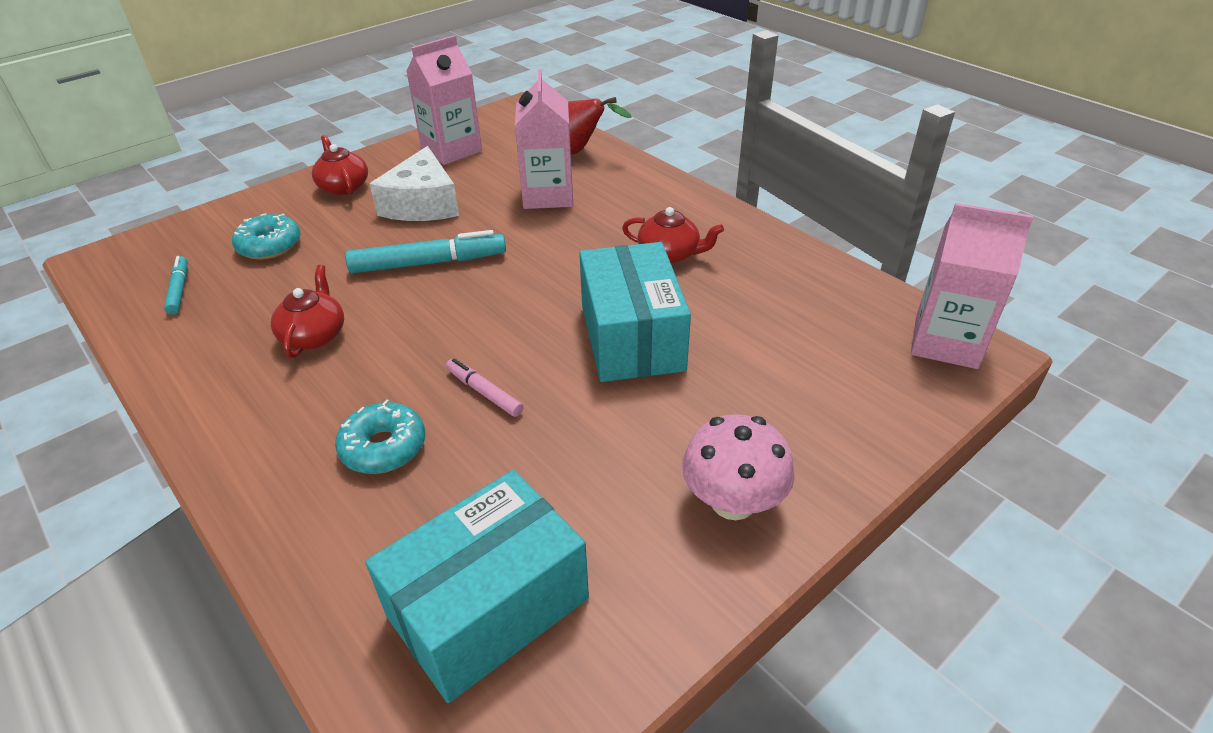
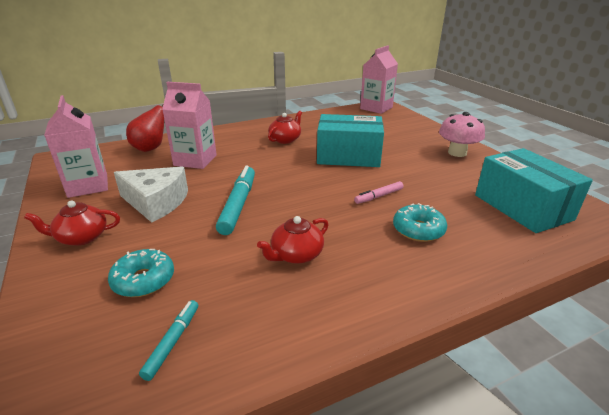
camera: 75 degrees left, 10 degrees down
(179, 290) = (172, 342): turquoise marker -> turquoise marker turned 105 degrees clockwise
(314, 335) = (296, 255): red teapot -> red teapot turned 60 degrees counterclockwise

